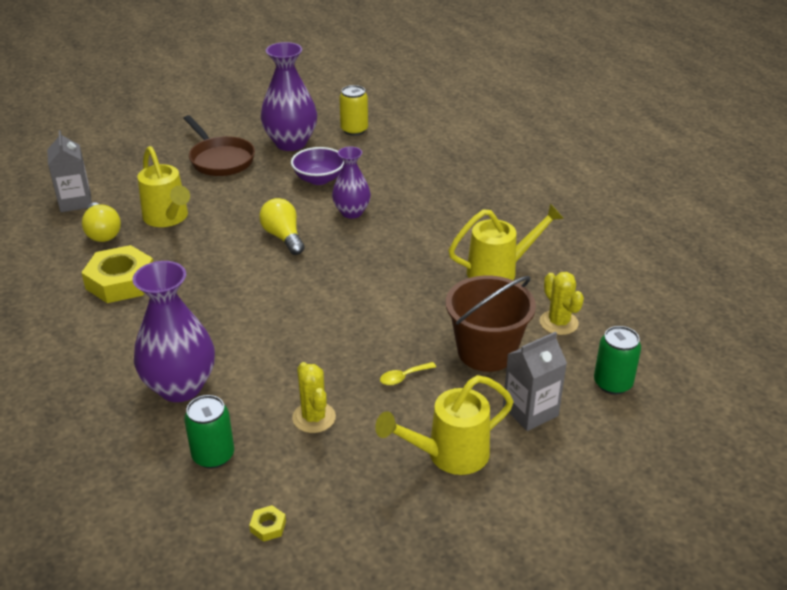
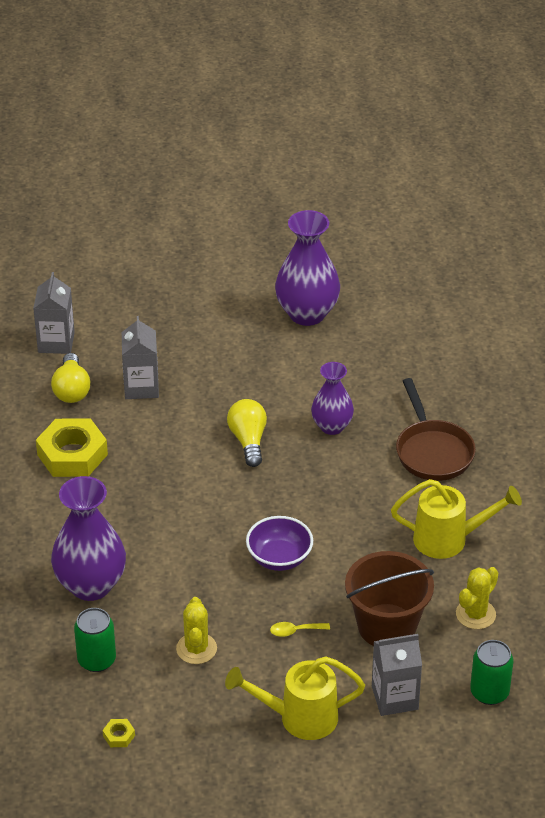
camera: 20 degrees right, 5 degrees up
(168, 218) = (141, 387): yellow watering can -> grey carton
(220, 159) = (222, 319): brown pan -> brown pan (432, 451)
(319, 179) = (316, 373): purple bowl -> purple bowl (279, 558)
(354, 130) = (386, 311): yellow can -> none
(558, 323) = (475, 614): yellow cactus -> yellow cactus turned 45 degrees clockwise

